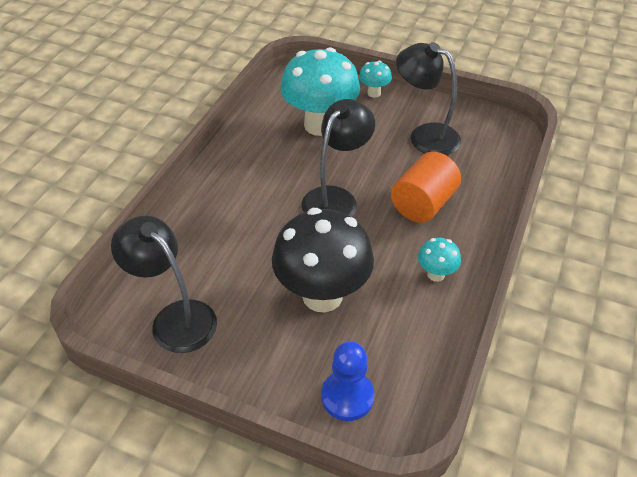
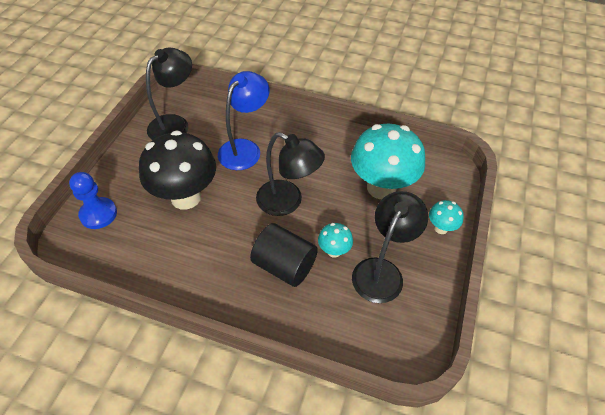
camera: 85 degrees right, 5 degrees up
(242, 236) = (245, 148): none -> blue lamp
(423, 204) = (284, 266): orange cylinder -> black cylinder
(436, 274) = (201, 272): turquoise mushroom -> turquoise mushroom (334, 251)

